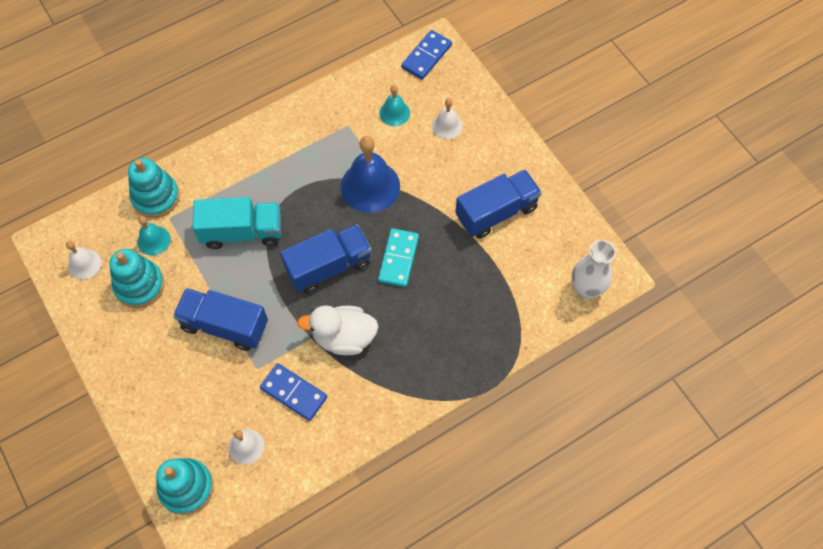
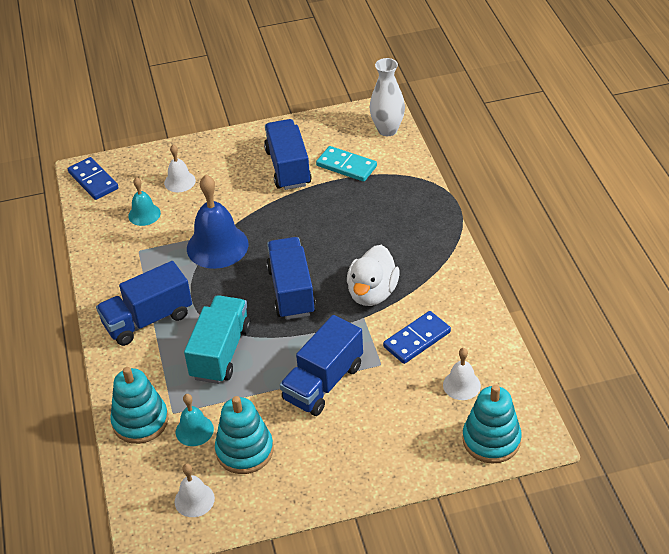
camera: 70 degrees left, 20 degrees down
(267, 162) = (148, 320): none -> blue truck
(398, 259) = (306, 240): turquoise domino -> turquoise domino (346, 166)

